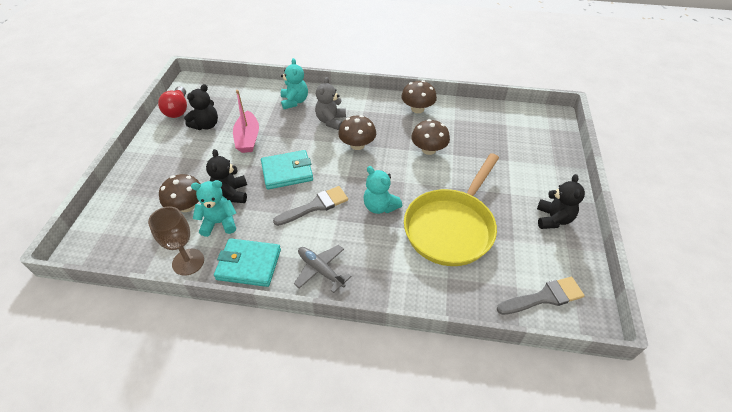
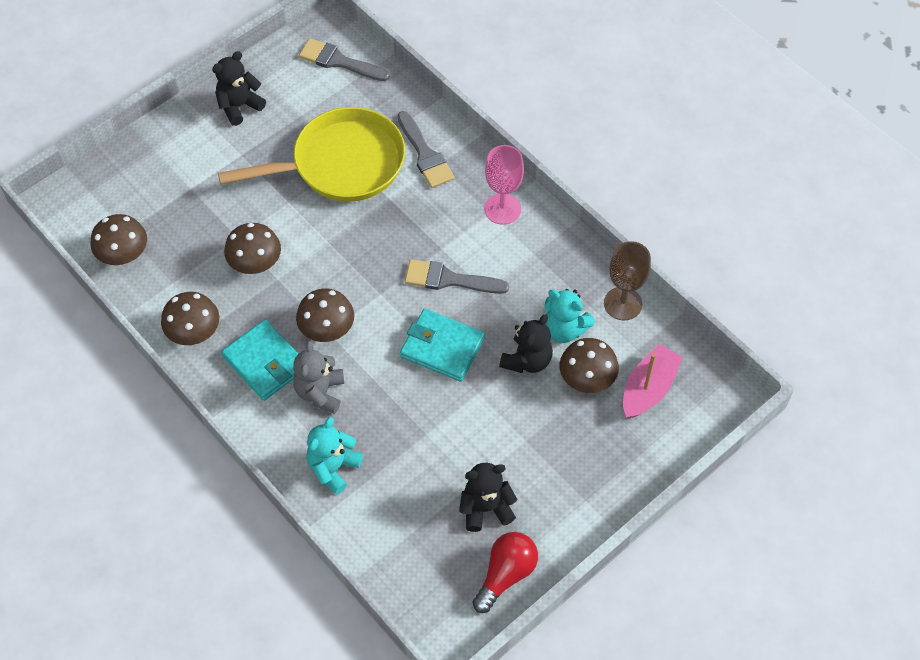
camera: 140 degrees left, 10 degrees up
(248, 138) = (448, 439): pink boat -> pink boat (648, 389)
(249, 264) = (565, 260): turquoise wallet -> turquoise wallet (265, 362)
(320, 270) = (502, 209): grey plane -> pink goblet
(331, 121) = (320, 392): grey teddy bear -> grey teddy bear turned 135 degrees clockwise
(380, 206) = (384, 232): turquoise teddy bear -> none
(408, 271) = (425, 154): none -> grey brush
(492, 116) = (123, 254): none -> brown mushroom

